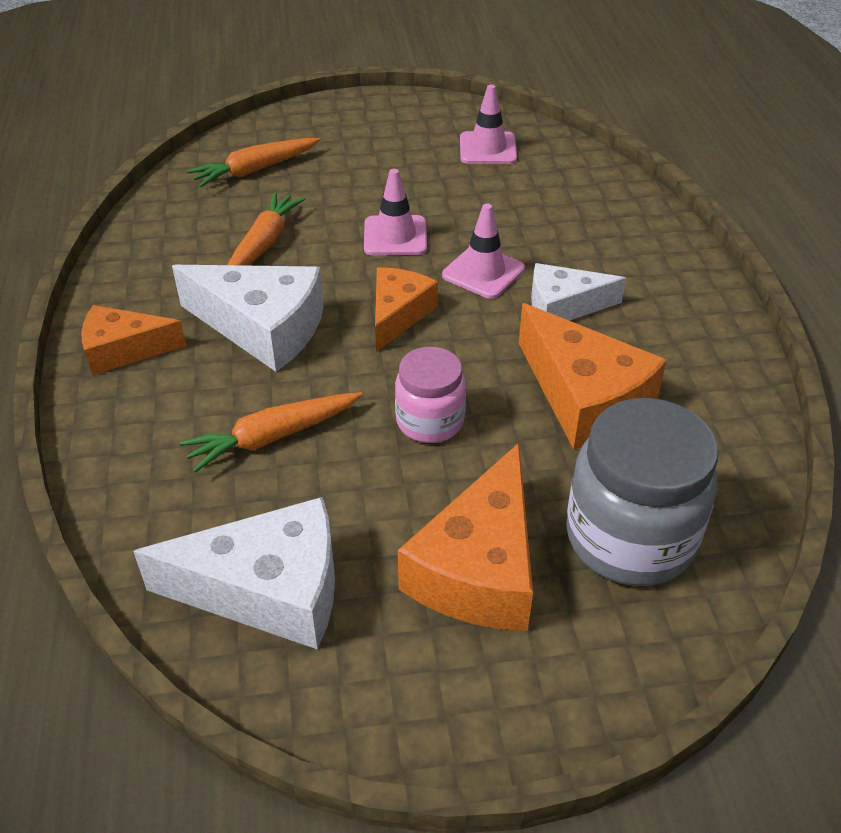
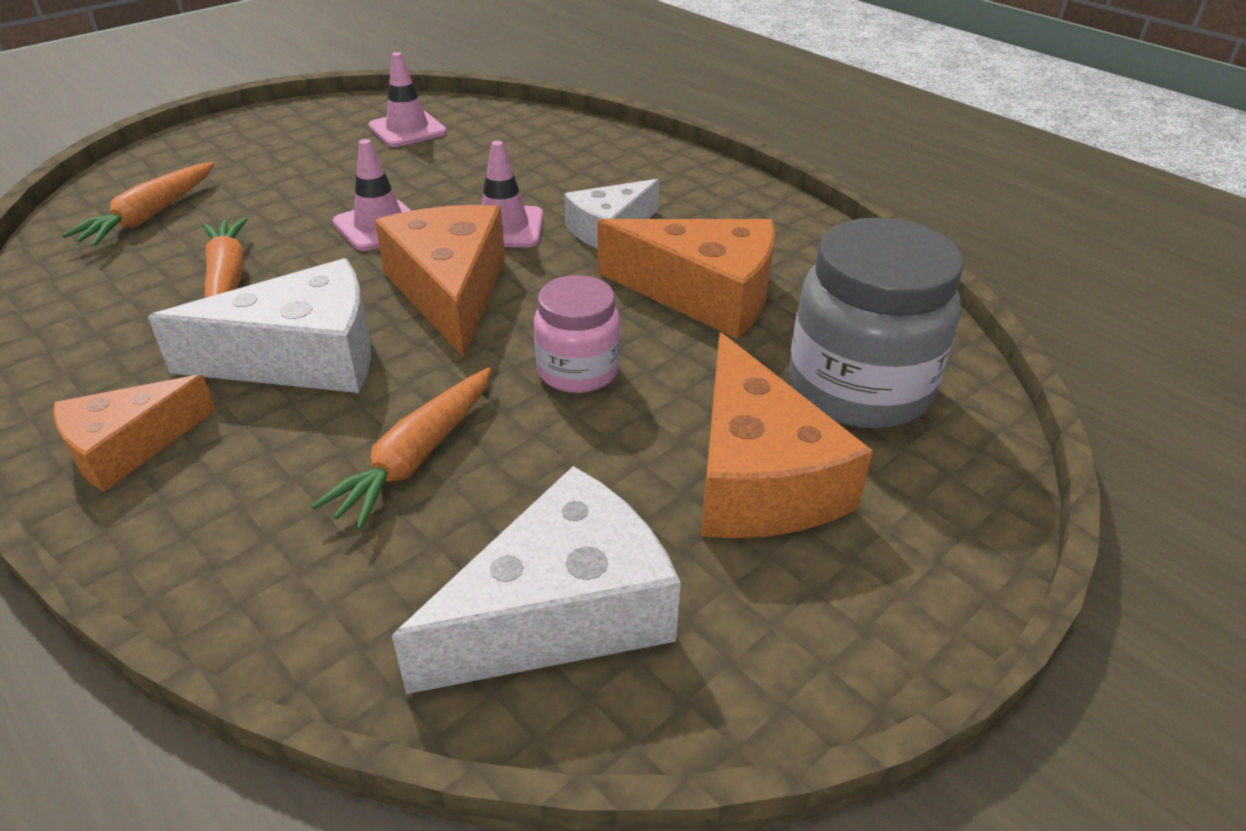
camera: 35 degrees left, 5 degrees down
(398, 314) = (450, 291): orange cheese -> orange cheese, size x1.58

